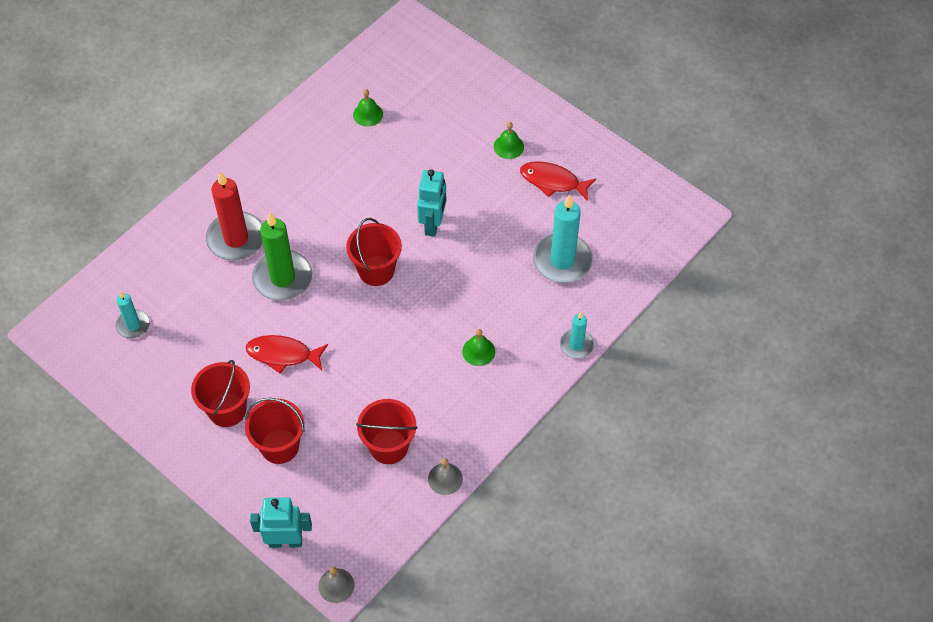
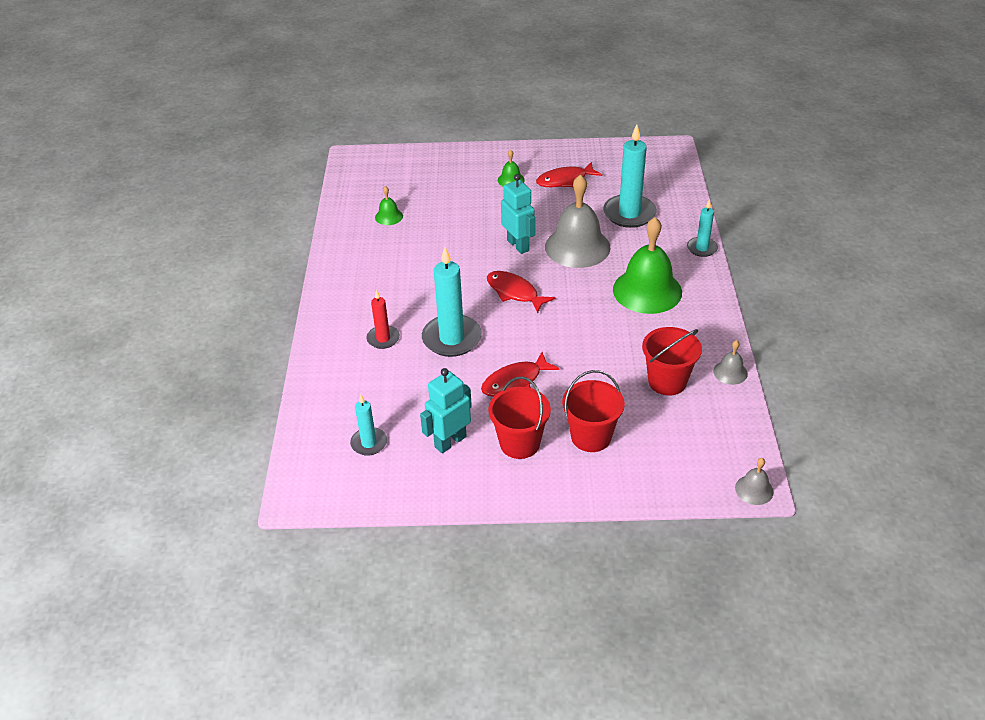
camera: 40 degrees left, 15 degrees down
(236, 239) = (383, 338): red candle -> red candle, size x0.56
(283, 278) = (452, 338): green candle -> turquoise candle
(285, 541) = (679, 491): turquoise robot -> turquoise robot (450, 441)
(376, 270) = (514, 292): red bucket -> red fish
(477, 263) = (577, 247): none -> grey bell
(478, 351) = (647, 290): green bell -> green bell, size x2.23

